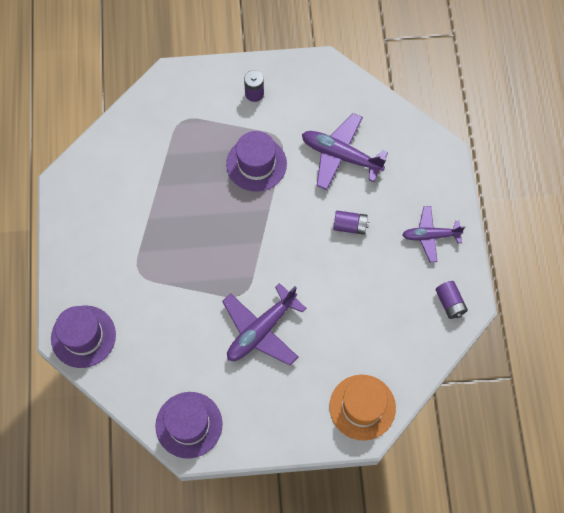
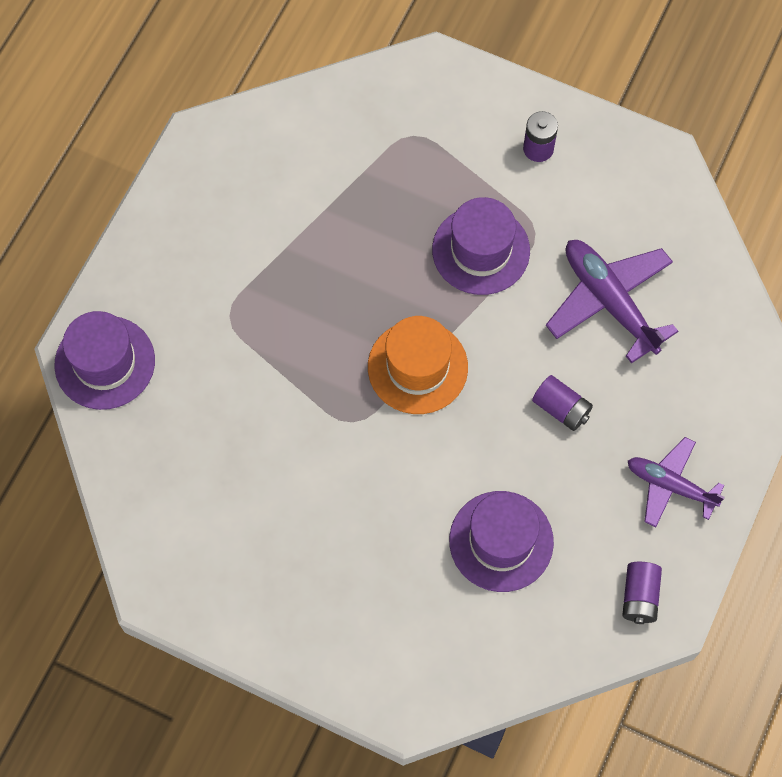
camera: 30 degrees right, 0 degrees up
(189, 424) = (173, 560): purple hat -> purple hat (501, 541)
(261, 330) = (348, 486): purple plane -> none
(362, 407) = (423, 671): orange hat -> orange hat (417, 367)

